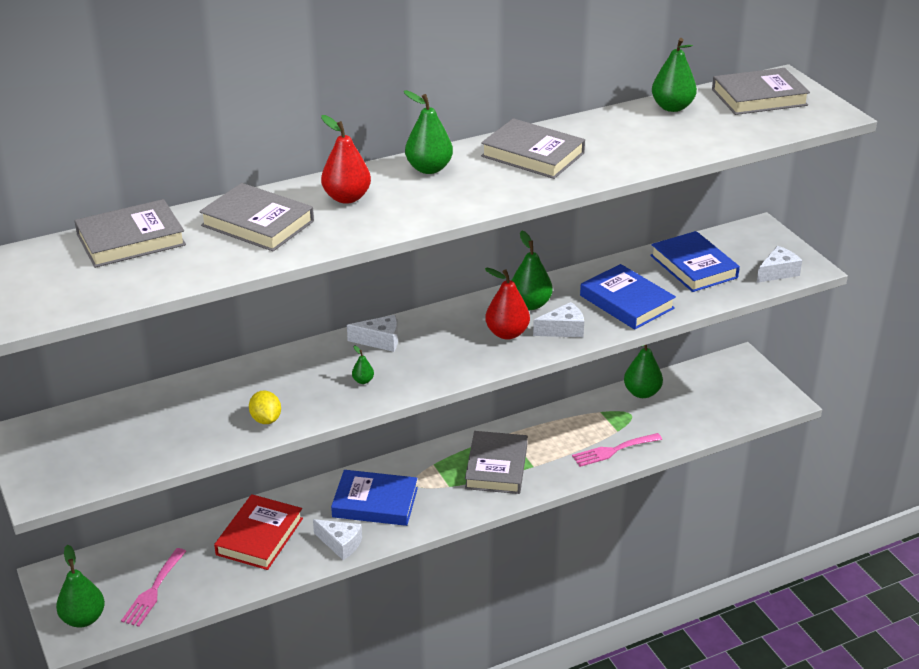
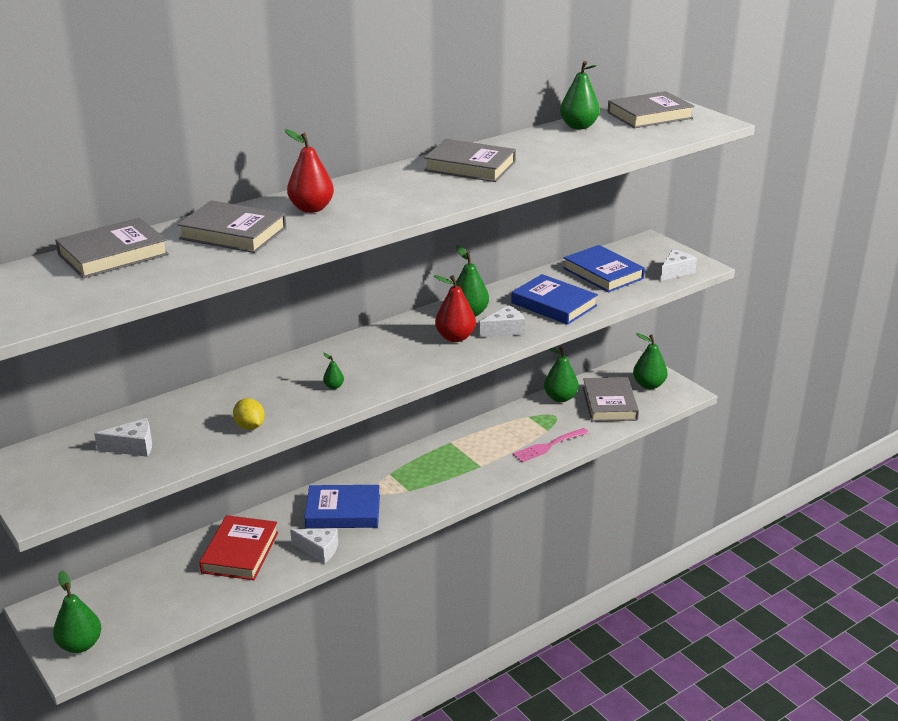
camera: 10 degrees left, 5 degrees down
(153, 590) = (146, 611): pink fork -> none
(380, 341) = (341, 353): white cheese -> white cheese (133, 447)
(429, 168) = (380, 182): green pear -> green pear (649, 385)
(496, 467) = (447, 470): grey book -> grey book (609, 404)

